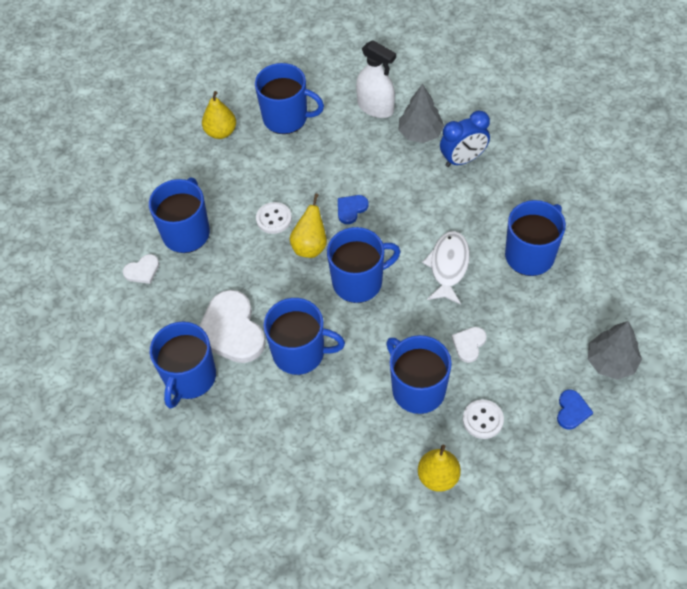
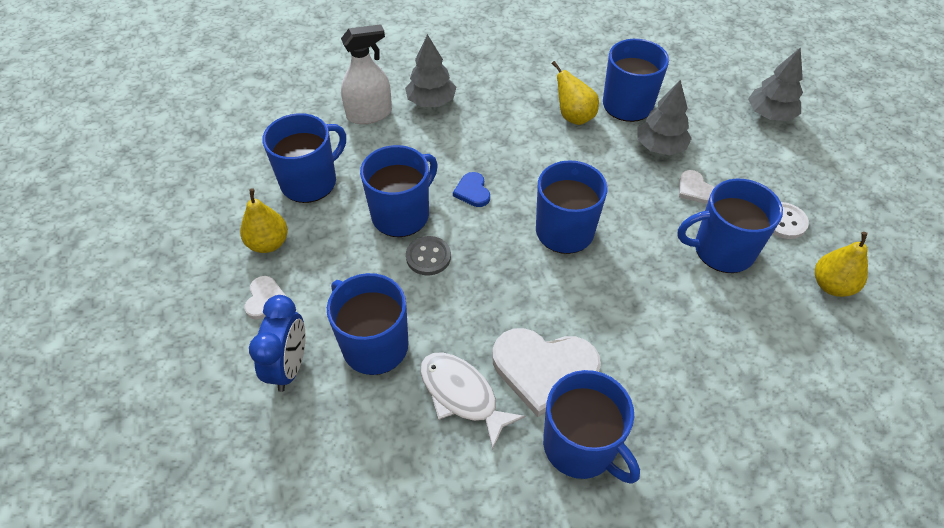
camera: 60 degrees left, 5 degrees down
(142, 270) = (388, 419): white heart -> white heart (265, 299)
(274, 219) = (428, 257): white button -> grey button
(300, 353) = (617, 321): blue mug -> blue mug (401, 214)
(310, 246) = (490, 245): yellow pear -> yellow pear (574, 117)
(448, 266) = (597, 159): white fish -> white fish (462, 395)
(463, 159) = (488, 91): blue clock -> blue clock (289, 366)
(498, 300) = (660, 147): none -> grey tree
(572, 411) = (806, 161): blue heart -> none

